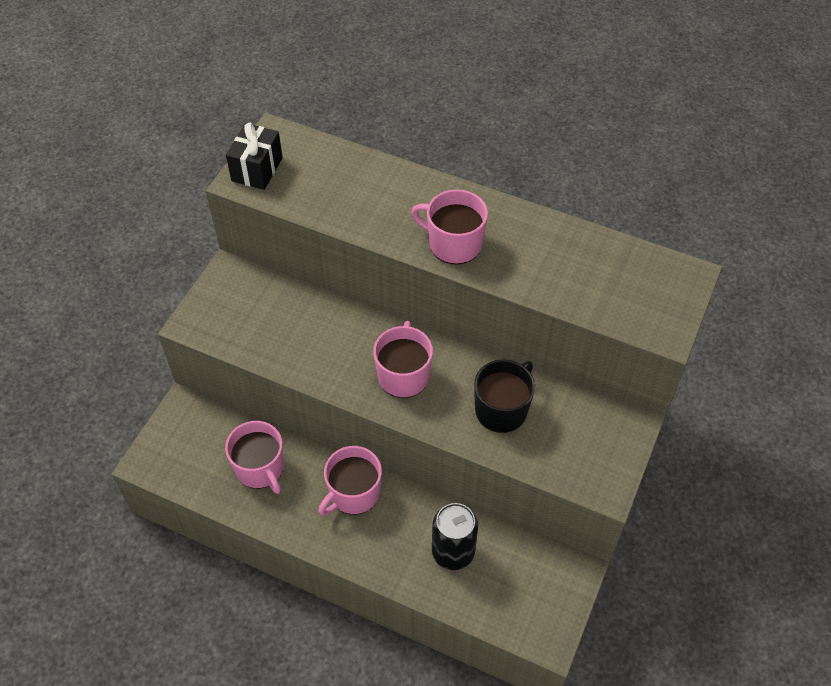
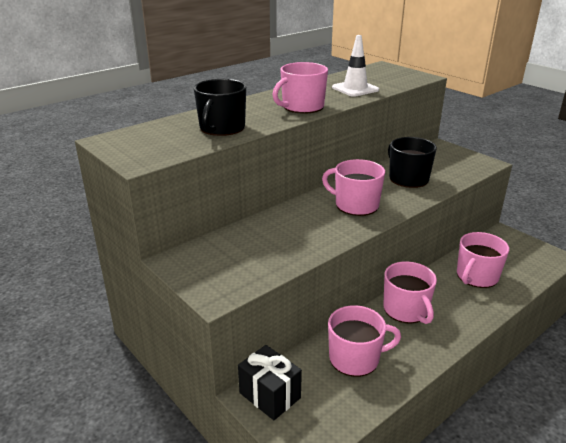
camera: 65 degrees left, 25 degrees down
(257, 169) = (137, 153): black gift -> black gift (270, 395)
(349, 201) = (222, 128): none -> black mug
(453, 552) = (476, 276): black can -> pink mug
(556, 273) = (355, 89): none -> white traffic cone

